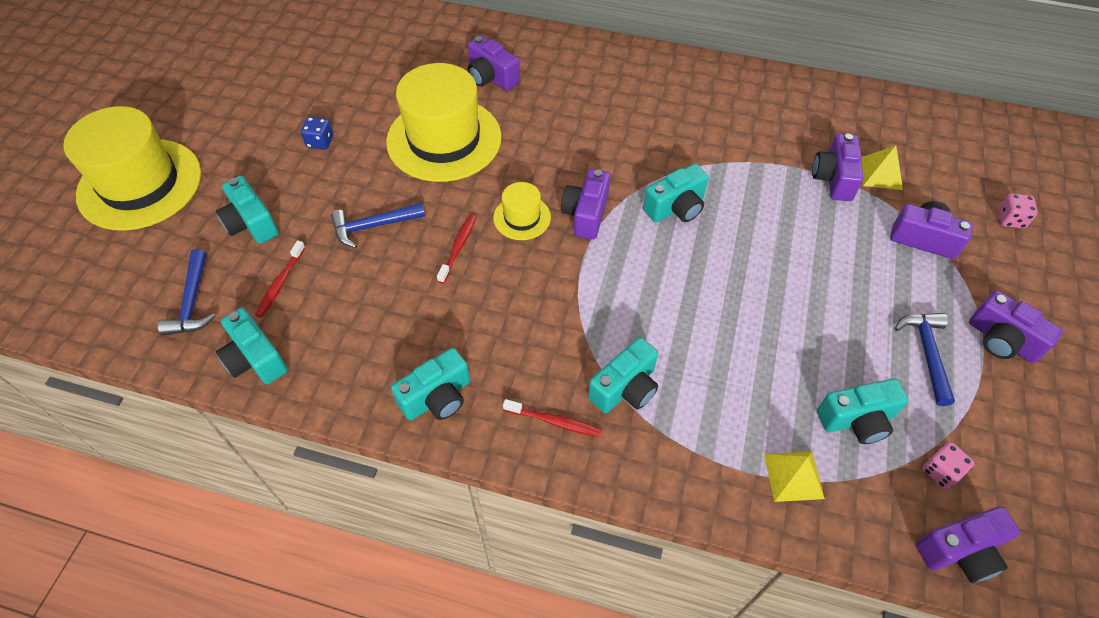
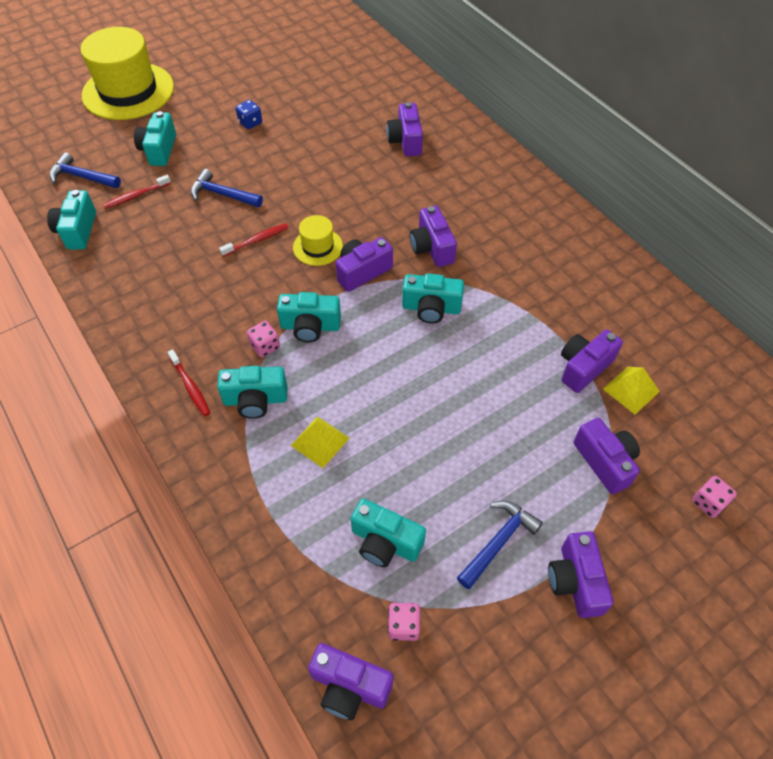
camera: 40 degrees right, 0 degrees up
(192, 302) = (82, 177): blue hammer -> blue hammer turned 75 degrees clockwise
(437, 397) = (143, 322): turquoise camera -> turquoise camera (310, 326)
(444, 139) = (327, 165): yellow hat -> none
(578, 336) = (265, 346): none -> pink dice
(619, 157) = (432, 248): none -> purple camera
(793, 476) = (296, 540): yellow pyramid -> yellow pyramid (320, 441)

